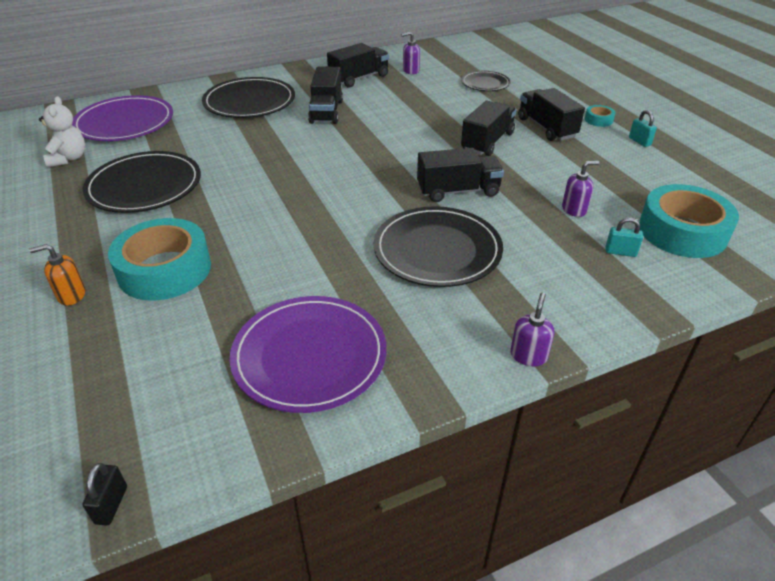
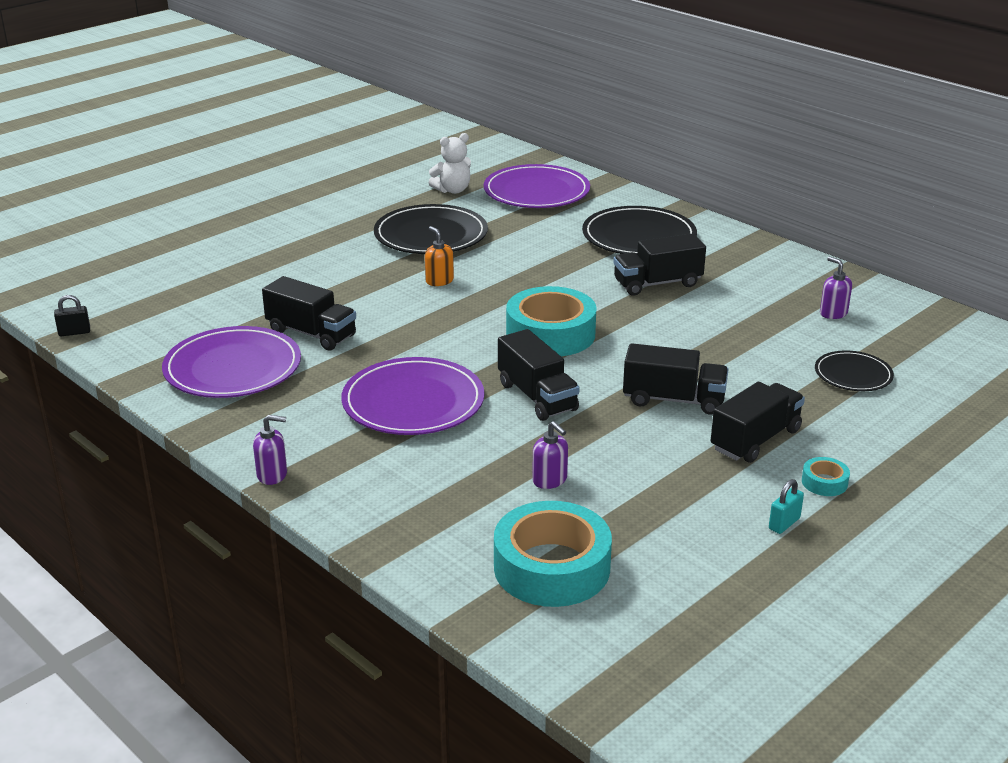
camera: 70 degrees right, 10 degrees down
(71, 295) = (264, 255): orange soap dispenser -> orange soap dispenser (439, 281)
(164, 269) = (313, 280): turquoise tape -> turquoise tape (550, 334)
(359, 78) = (769, 284): black truck -> black truck (311, 333)
(437, 250) = (413, 402): black plate -> purple plate
(620, 252) = (476, 520): turquoise padlock -> none

